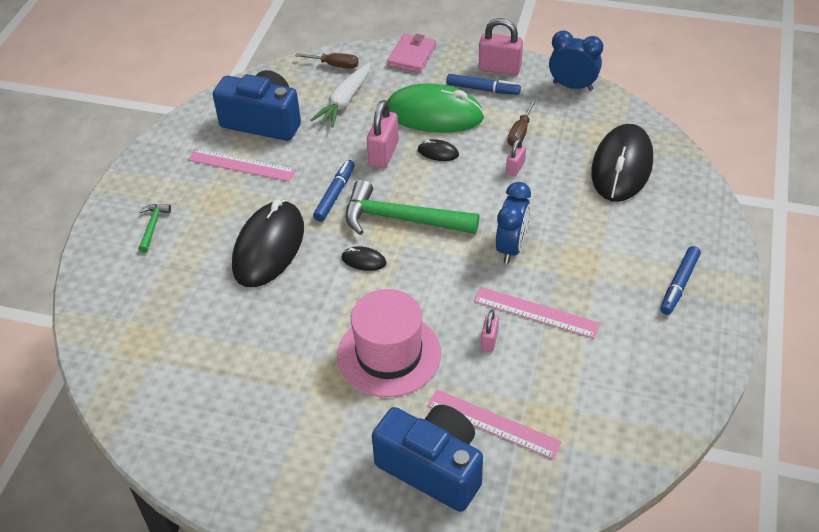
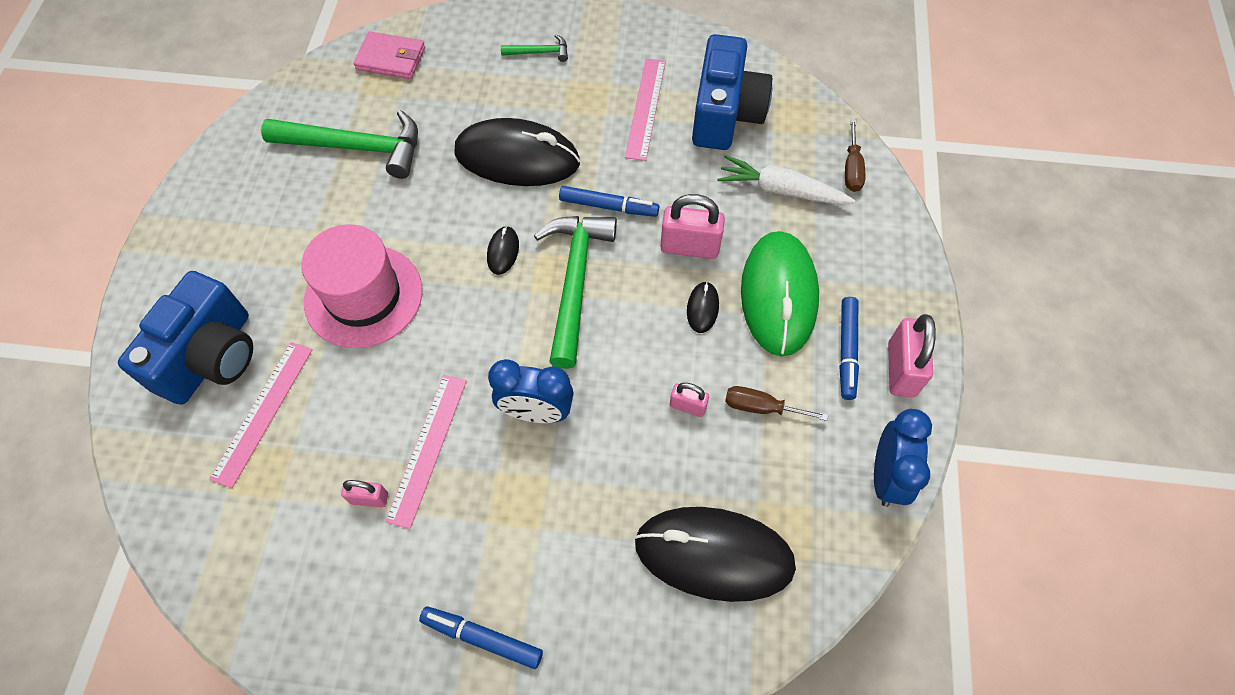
camera: 80 degrees right, 15 degrees up
(220, 362) = (355, 147): none -> green hammer
(412, 56) = (898, 254): pink wallet -> pink wallet (391, 59)
(489, 340) = (383, 398): pink padlock -> pink padlock (369, 498)

